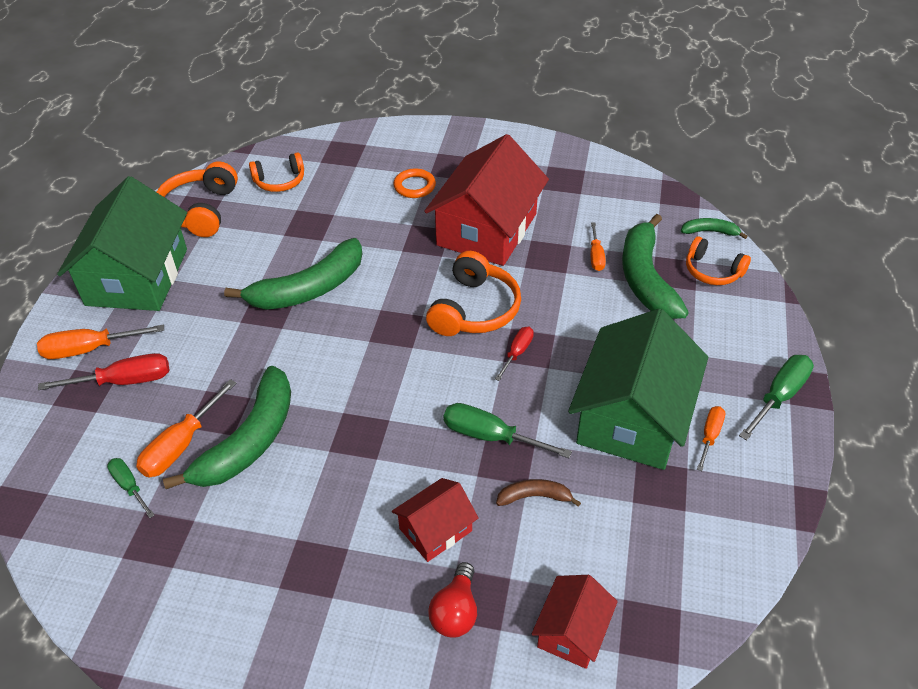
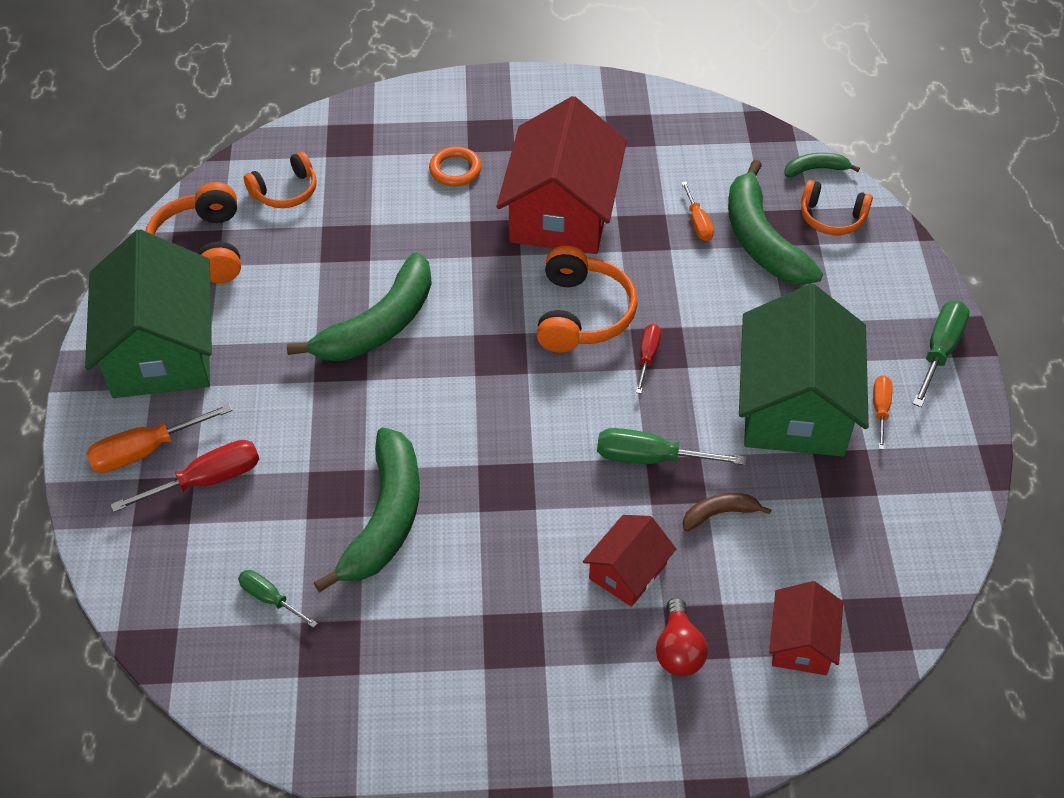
camera: 15 degrees left, 5 degrees up
(181, 445) = (308, 540): orange screwdriver -> none

